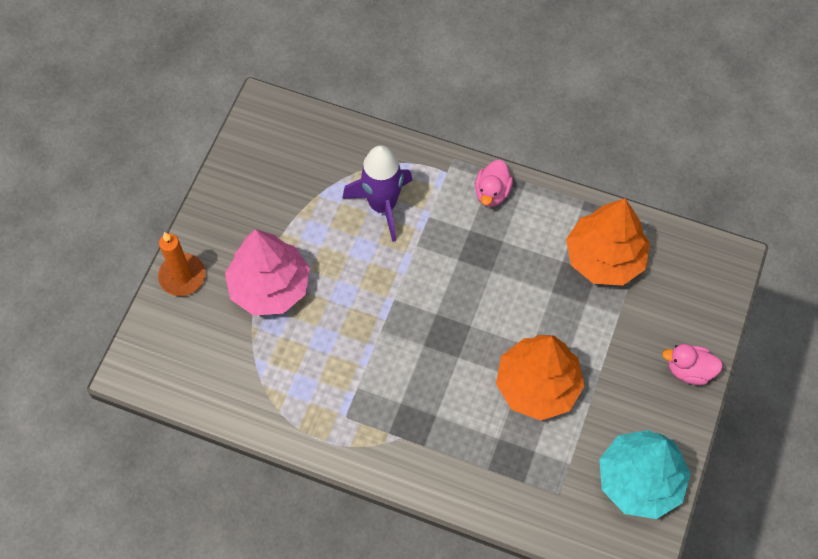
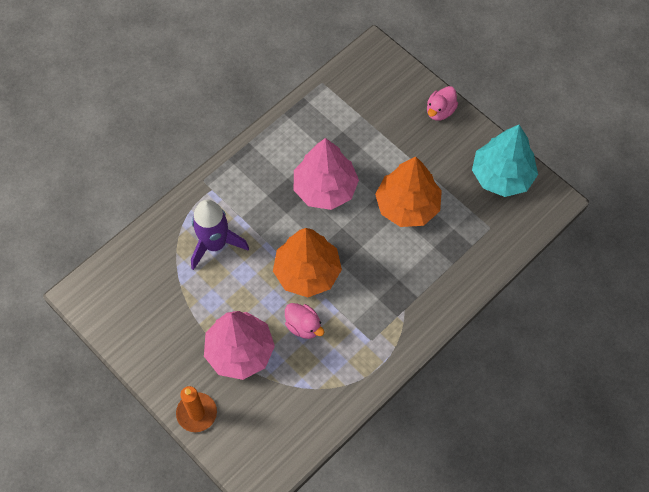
camera: 65 degrees left, 0 degrees up
(492, 193) = (245, 168): pink duck -> pink duck (303, 326)
(511, 286) = (325, 188): none -> pink tree
(604, 258) = (334, 121): orange tree -> orange tree (307, 272)

